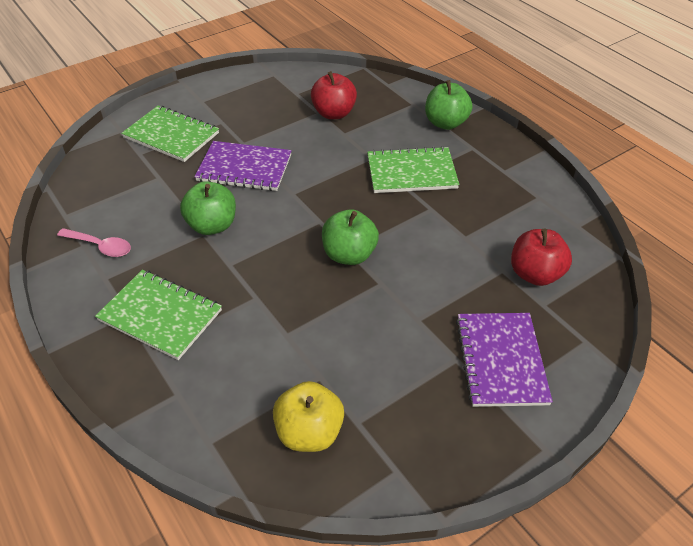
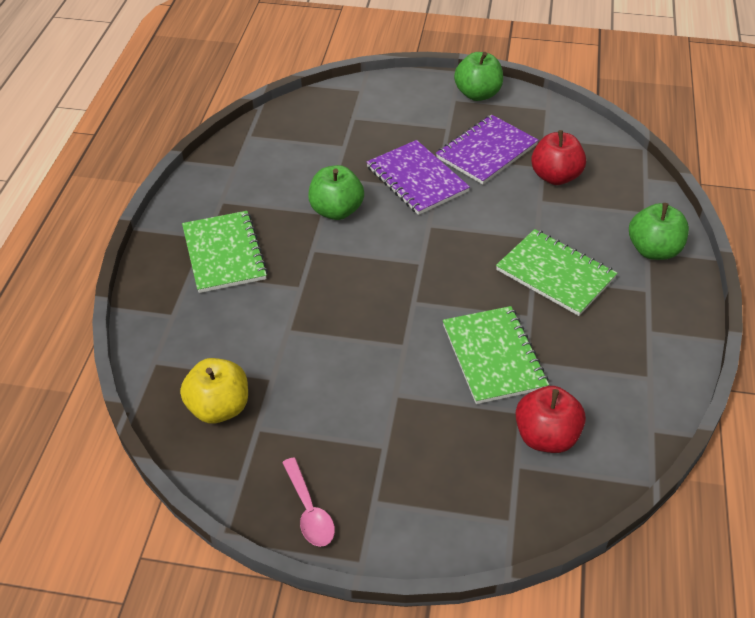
camera: 45 degrees right, 0 degrees up
(100, 246) = (244, 175): pink spoon -> pink spoon (309, 511)
(171, 135) = (394, 116): green notebook -> green notebook (493, 356)
(349, 254) = (409, 305): green apple -> green apple (477, 94)
(501, 360) = (418, 476): purple notebook -> purple notebook (486, 151)

